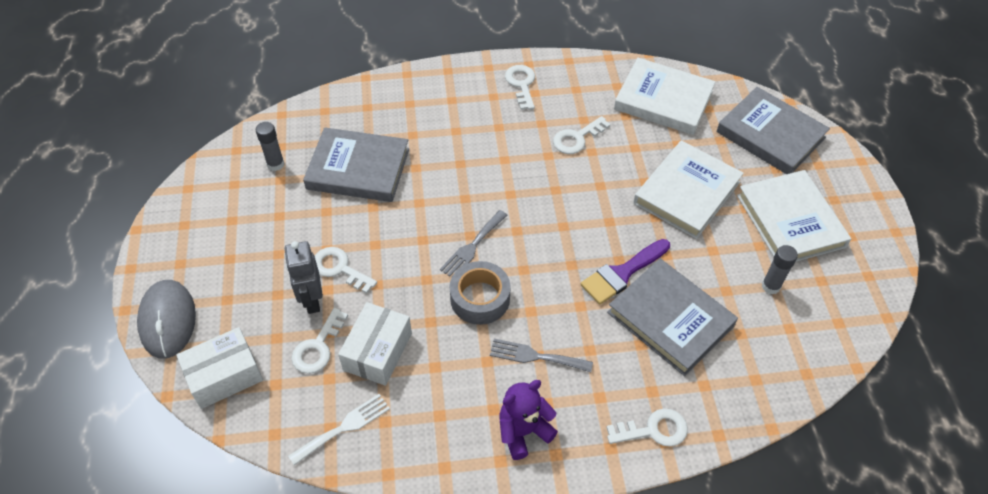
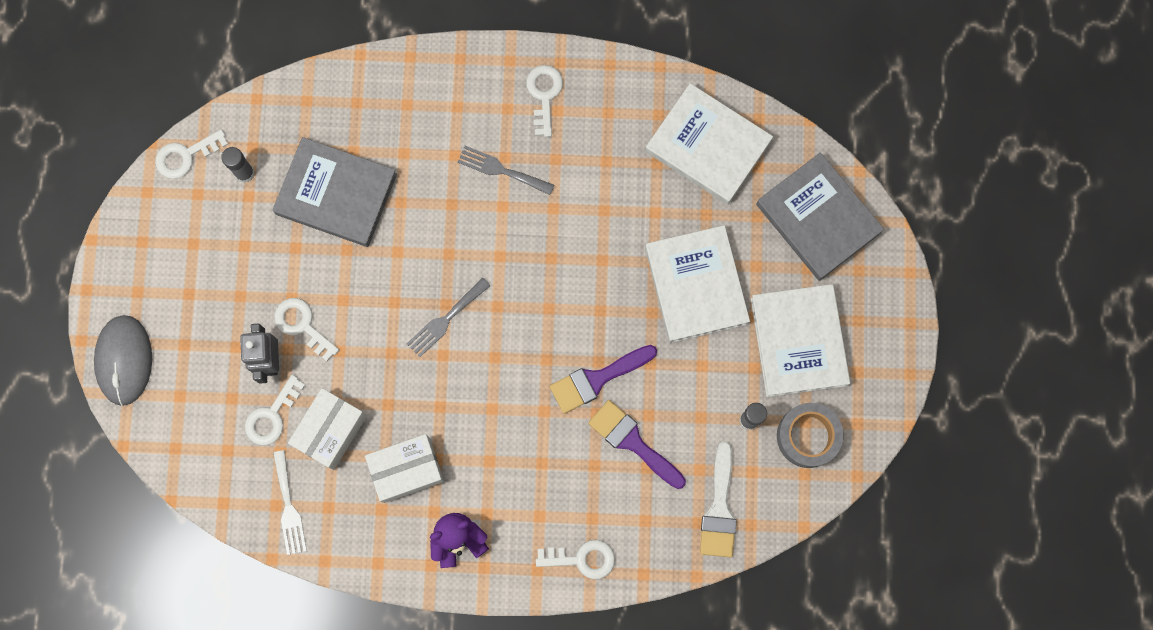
camera: 10 degrees right, 25 degrees up
(224, 375) = (179, 433): white box -> white box (406, 470)
(344, 427) = (289, 507): white fork -> white fork turned 105 degrees clockwise
(480, 298) = (442, 385): grey tape -> grey tape (808, 436)
(535, 356) = (486, 462): grey fork -> grey fork (501, 170)
(577, 138) = (591, 188): white key -> white key (186, 156)
(670, 319) = (632, 442): grey book -> purple brush
(687, 193) = (696, 285): white book -> white book turned 60 degrees counterclockwise
(772, 364) = (719, 509): none -> white brush

